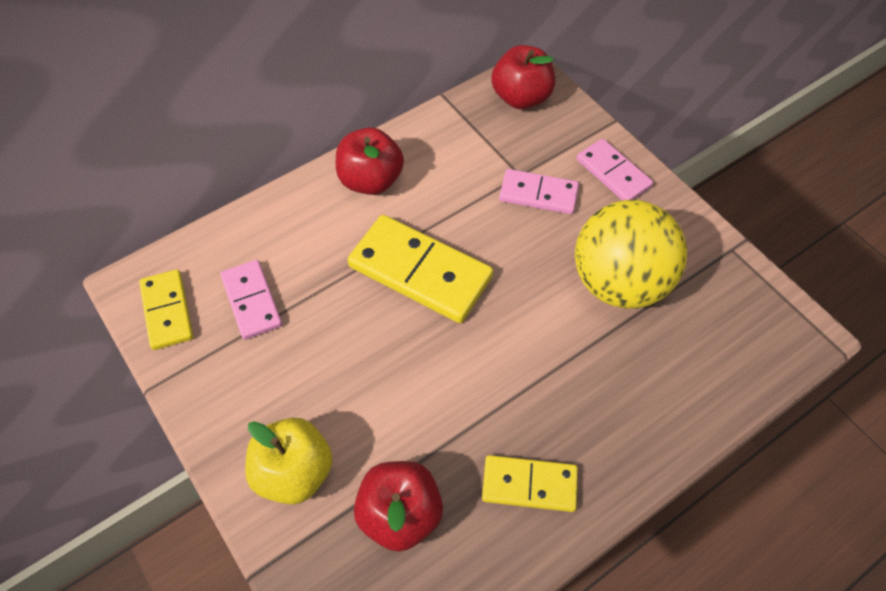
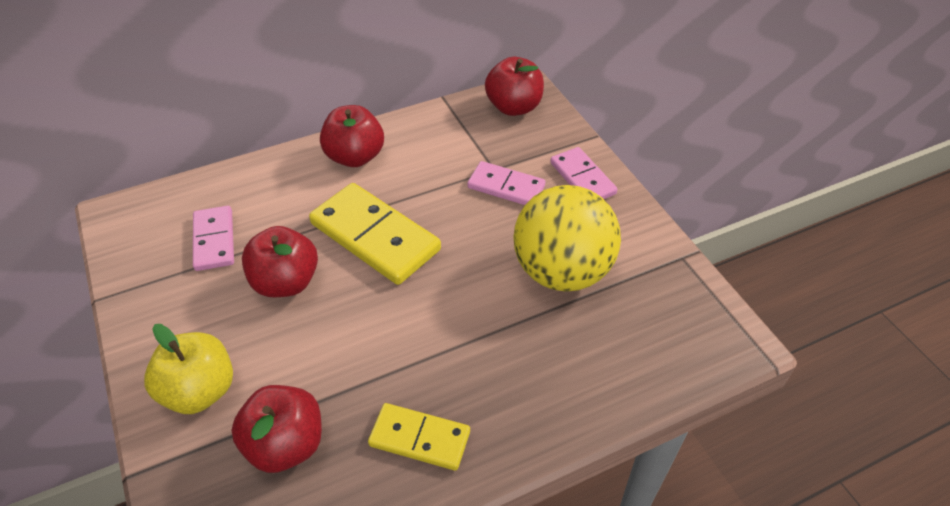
camera: 10 degrees right, 10 degrees down
(167, 311) = (137, 238): yellow domino -> none
(343, 338) = (286, 282): none -> red apple

